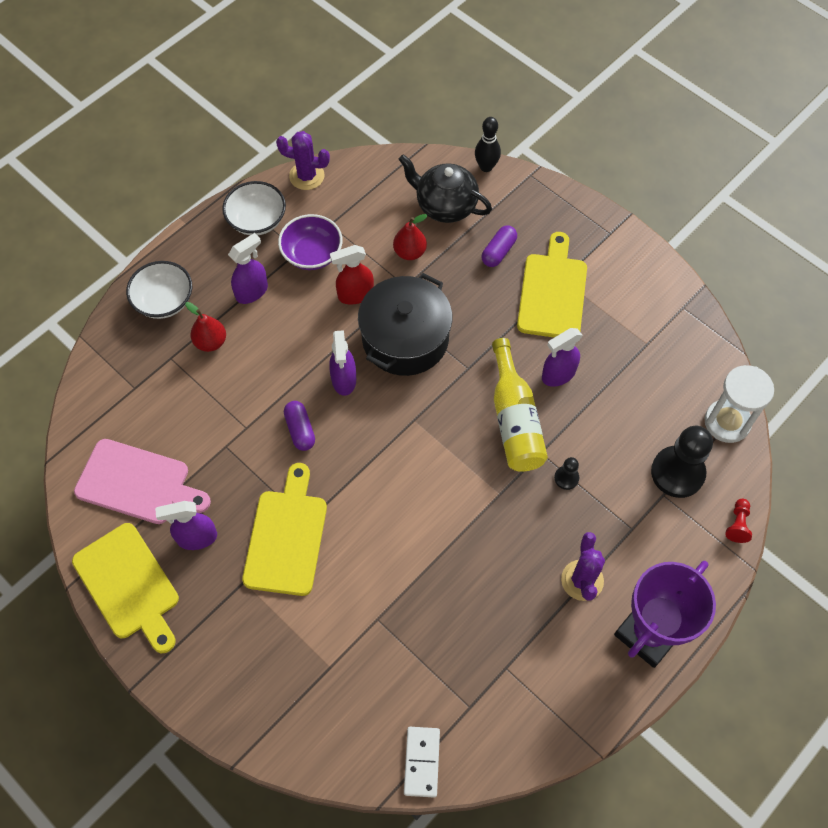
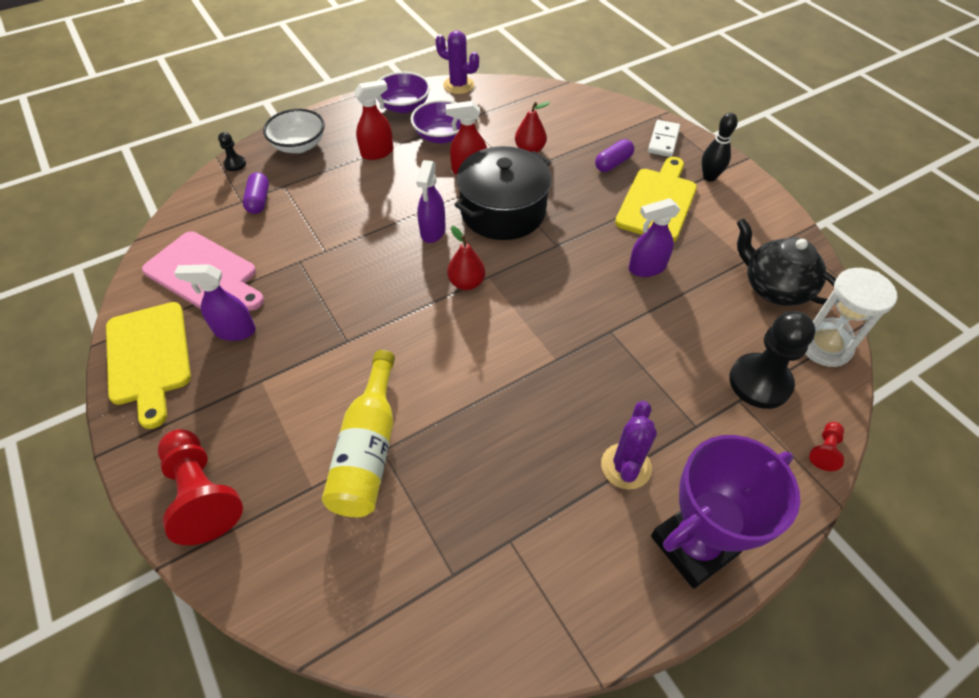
camera: 15 degrees right, 10 degrees down
(211, 342) = (324, 181): red pear -> red pear (466, 283)
(240, 697) = (202, 494): none -> red pawn
(252, 291) = (377, 152): purple spray bottle -> red spray bottle
(257, 220) = (404, 106): white bowl -> purple bowl
(286, 536) = (322, 349): yellow cutting board -> none
(300, 430) = (375, 262): purple capsule -> purple capsule (259, 201)
(422, 762) = (373, 625): white domino -> white domino (663, 140)
(445, 206) = (573, 123): black teapot -> black teapot (774, 288)
(486, 167) = (619, 104): black bowling pin -> black bowling pin (709, 177)
(514, 419) = (591, 296): yellow bottle -> yellow bottle (368, 449)
(566, 478) = (632, 360): black pawn -> black pawn (235, 164)

